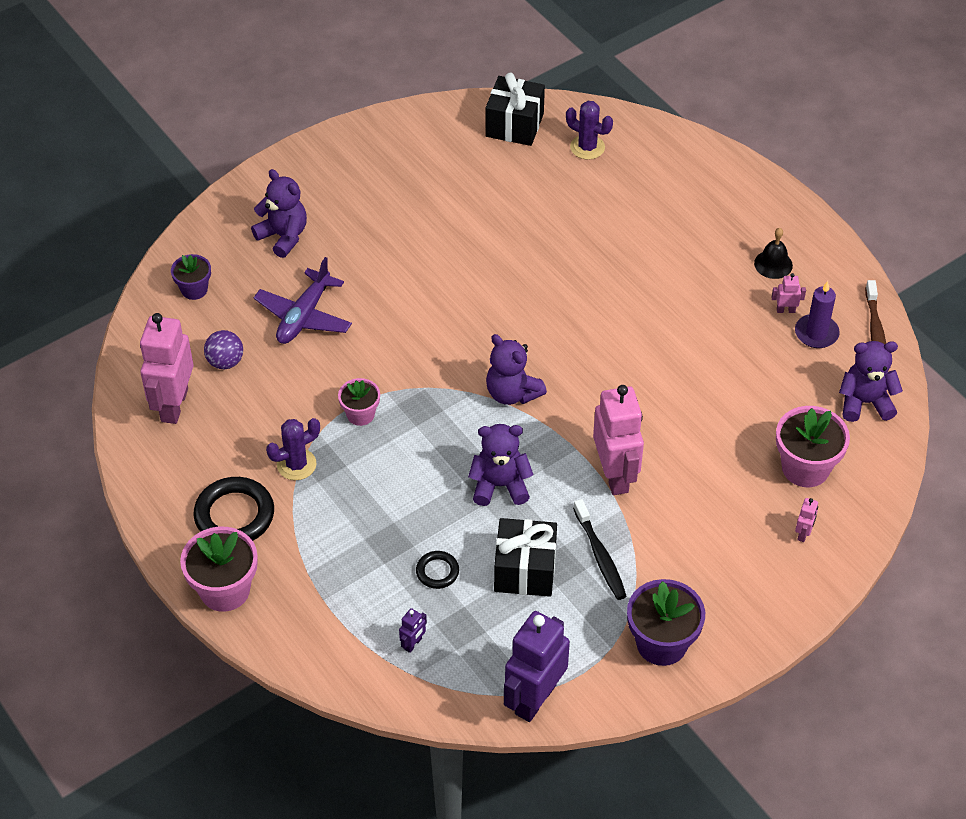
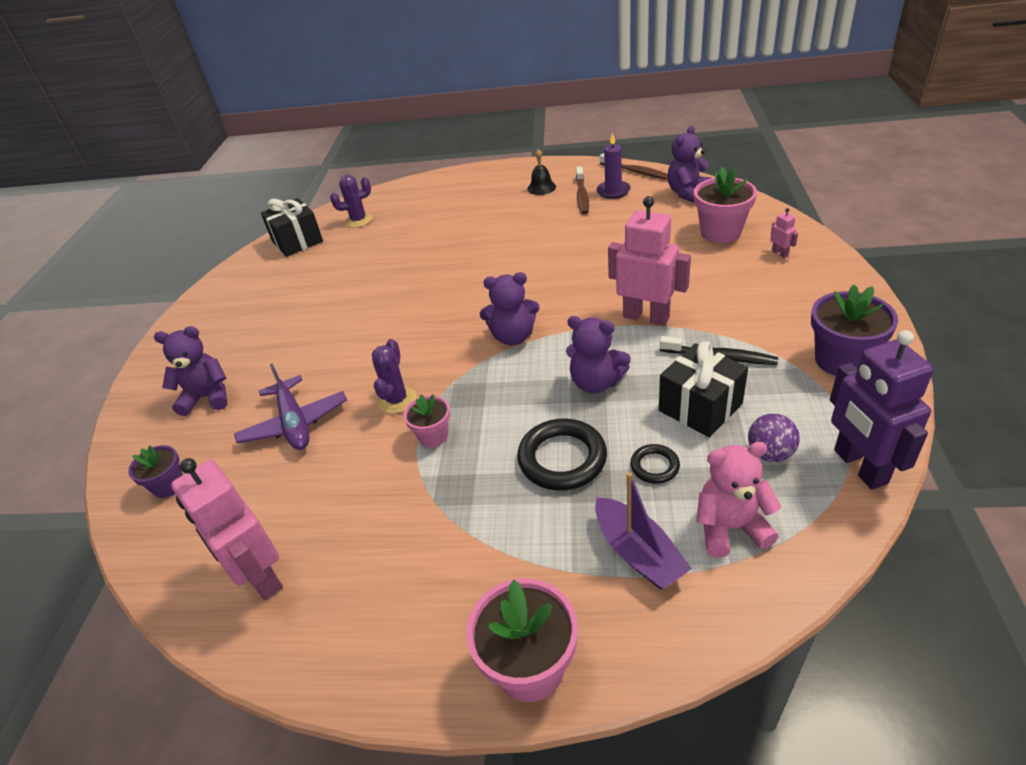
camera: 45 degrees left, 10 degrees down
(225, 362) = (267, 504): purple ball -> purple ball (770, 453)
(234, 515) = (442, 598): black ring -> black ring (562, 458)
(296, 464) = (436, 510): purple cactus -> purple cactus (397, 400)
(350, 602) = (638, 553): none -> purple boat
(413, 644) = (730, 527): purple robot -> pink teddy bear
(500, 485) = (596, 383): purple teddy bear -> purple teddy bear turned 105 degrees counterclockwise
(785, 310) = (582, 195): pink robot -> brown toothbrush

